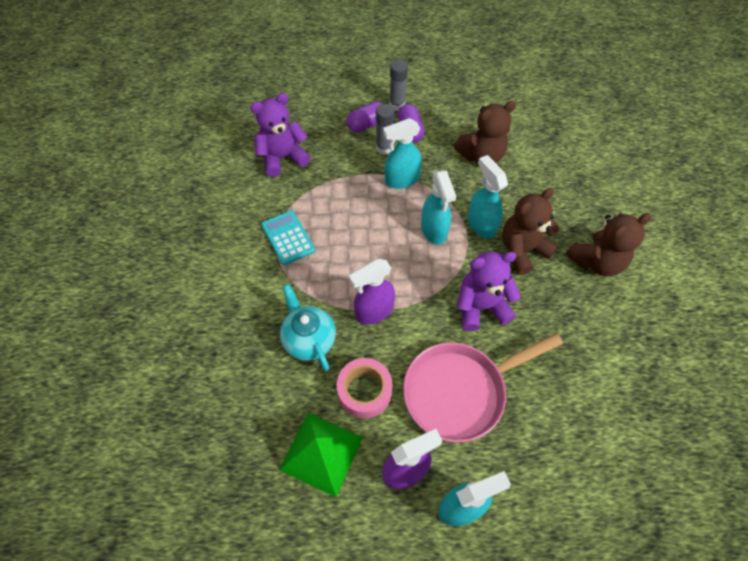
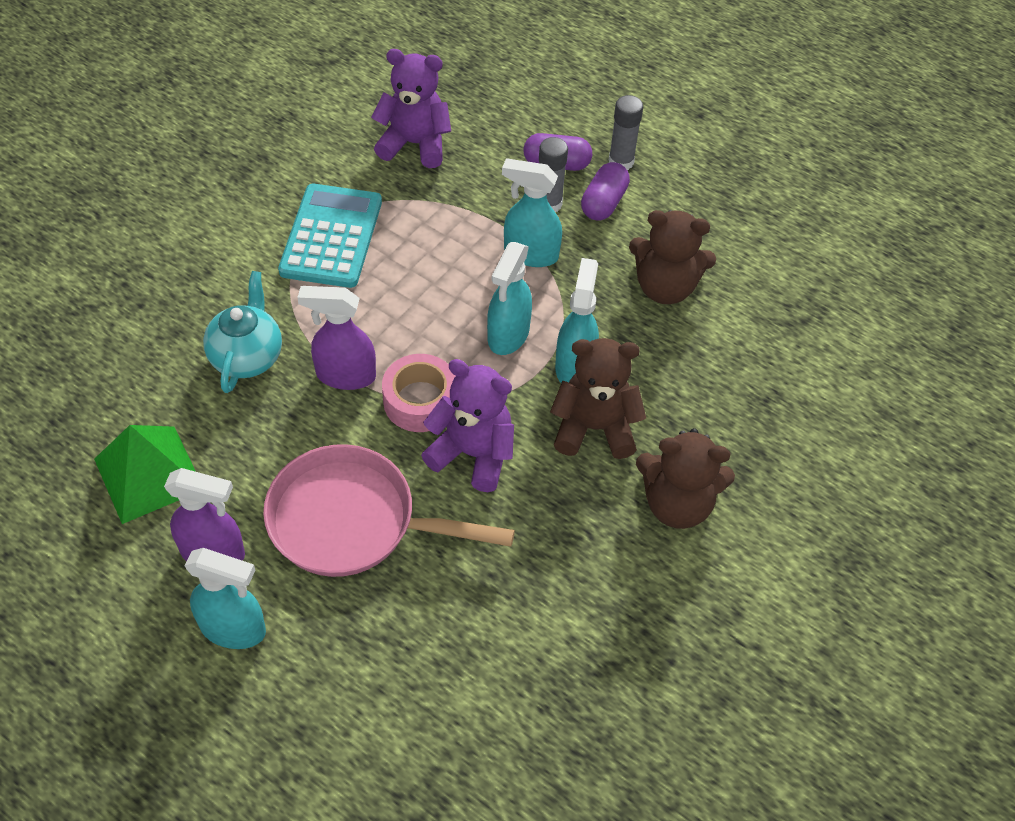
camera: 35 degrees right, 5 degrees down
(288, 238) = (331, 236): turquoise calculator -> turquoise calculator, size x1.50
(364, 391) = (251, 447): pink tape -> pink tape (420, 401)

